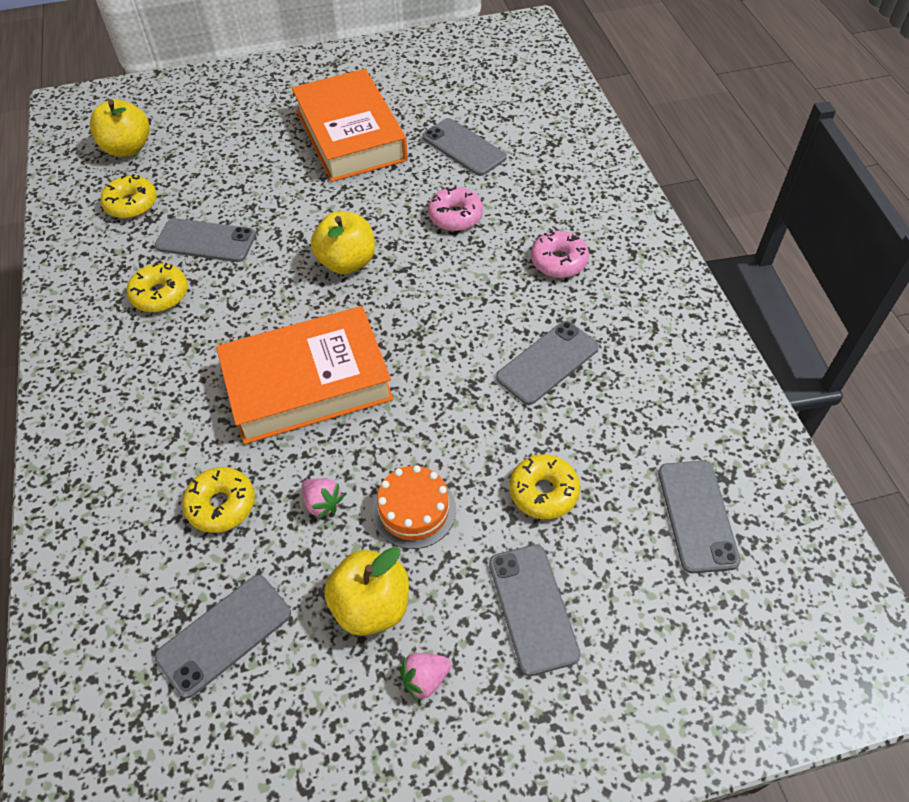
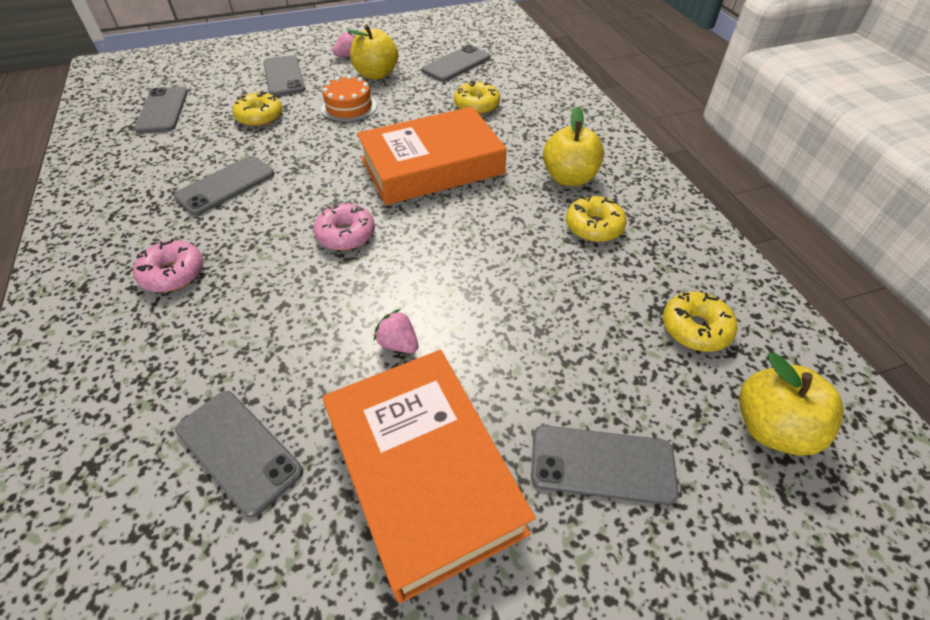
camera: 175 degrees right, 5 degrees down
(206, 241) = (575, 283): grey phone -> grey phone (602, 464)
(322, 503) = (410, 108): pink strawberry -> pink strawberry (398, 344)
(347, 262) = (409, 265): yellow apple -> yellow apple (569, 178)
(455, 216) = (277, 326): pink donut -> pink donut (346, 234)

